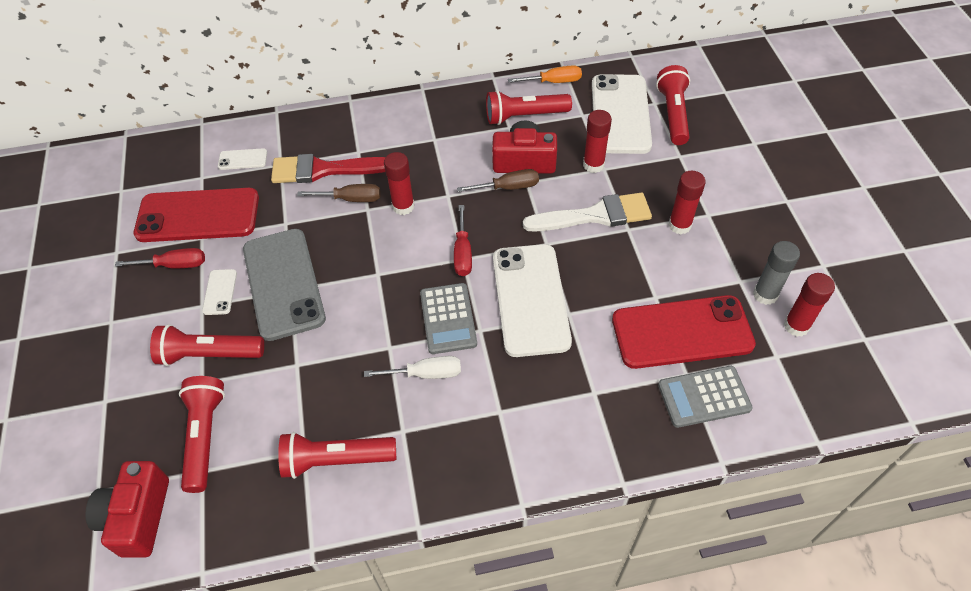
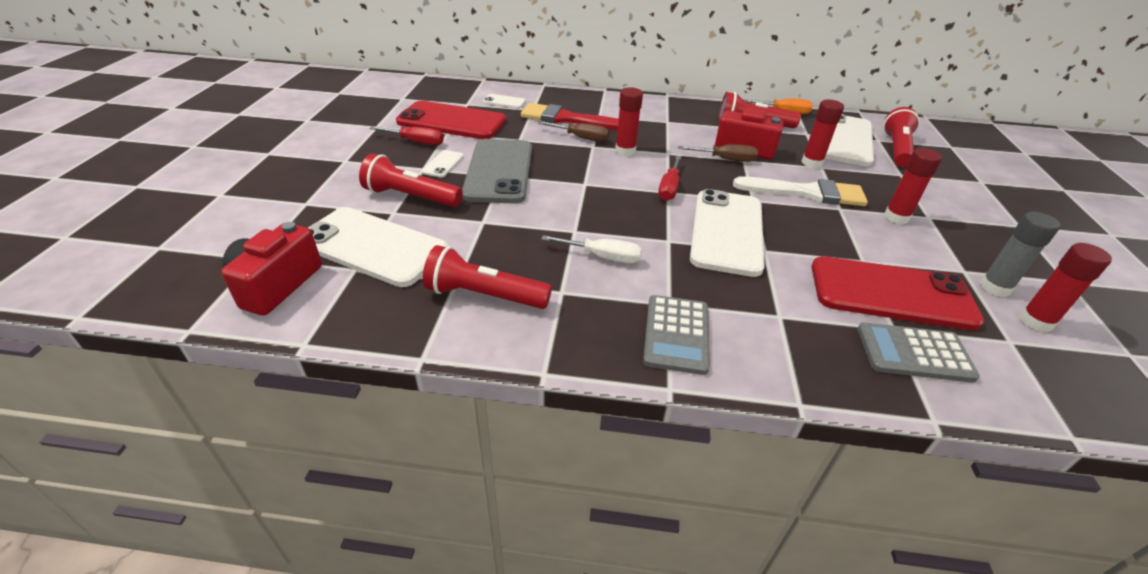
camera: 15 degrees right, 15 degrees down
(205, 436) = (373, 247): red flashlight -> white phone
(448, 319) = (639, 225): grey calculator -> grey calculator (676, 334)

